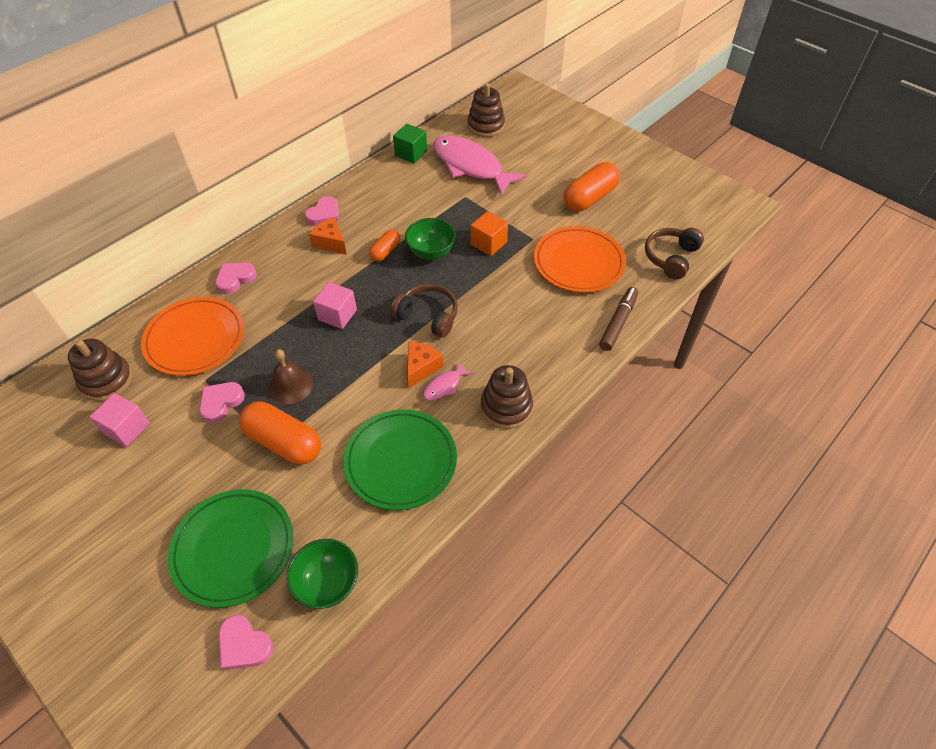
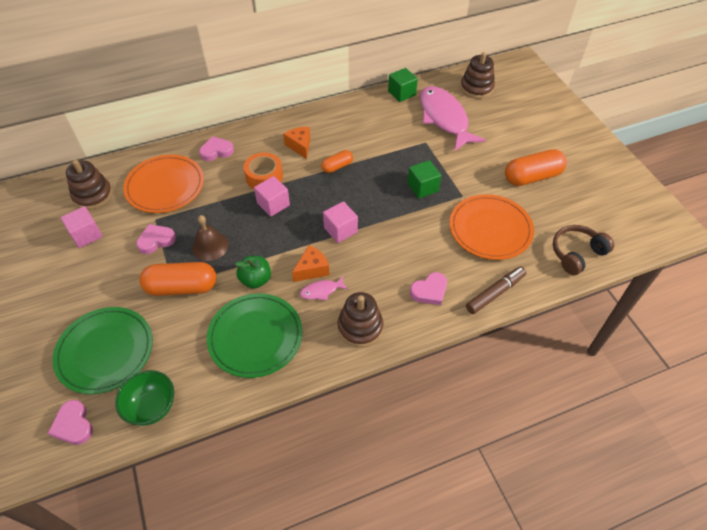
camera: 25 degrees right, 0 degrees up
(284, 442) = (181, 287): orange capsule -> orange capsule turned 60 degrees counterclockwise
(309, 289) = (264, 177): none -> orange tape
(324, 215) = (307, 122): pink heart -> pink heart (429, 291)
(365, 402) = (256, 280): none -> green apple
(428, 316) = (340, 230): brown headphones -> pink cube
(431, 252) = (372, 179): green bowl -> none
(488, 243) = (422, 187): orange cube -> green cube

